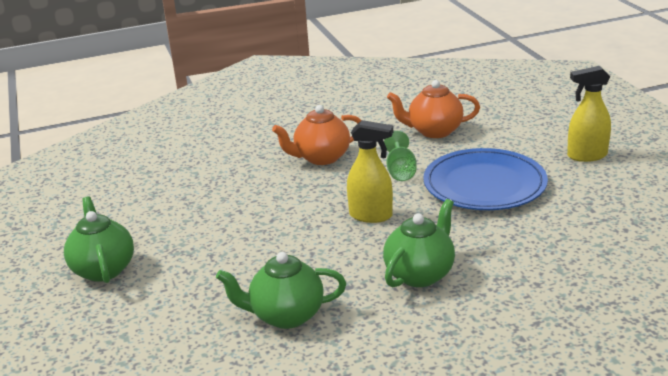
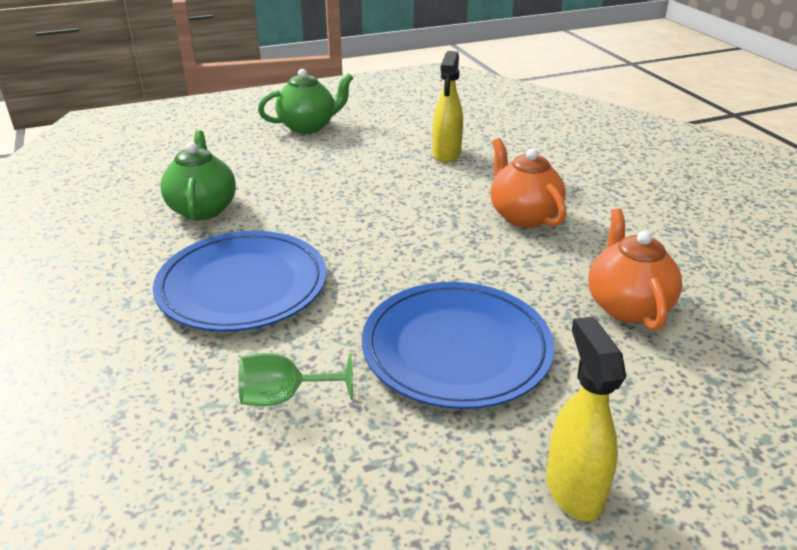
camera: 85 degrees right, 5 degrees up
(371, 215) = (378, 252): yellow spray bottle -> yellow spray bottle (446, 154)
(400, 171) = (493, 274): green goblet -> green goblet (284, 397)
(420, 274) = (242, 286): green teapot -> blue plate

